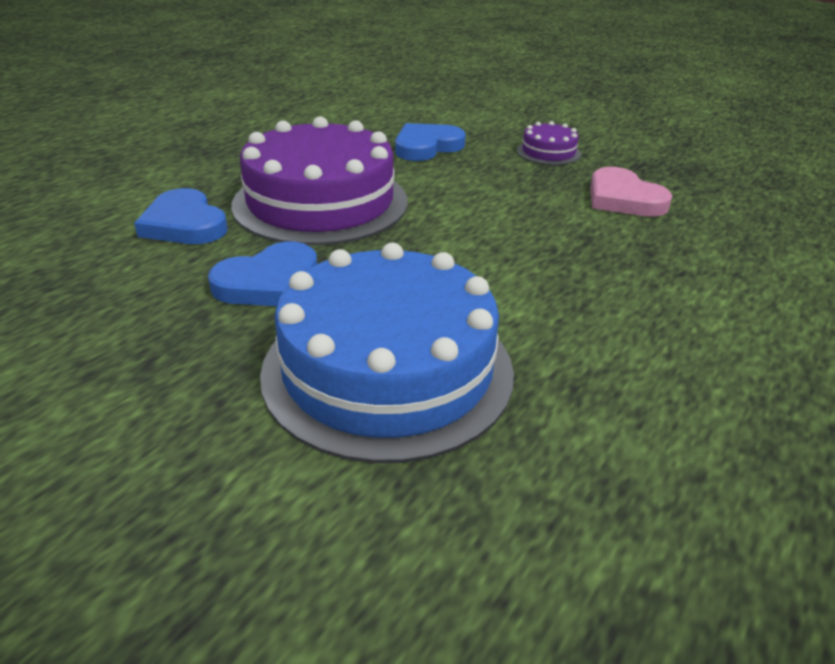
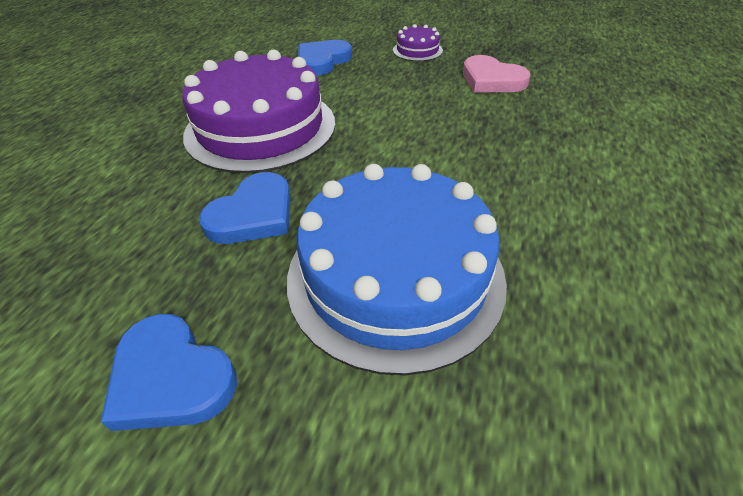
camera: 15 degrees left, 10 degrees up
(184, 224) = (149, 173): blue heart -> blue heart (171, 377)

